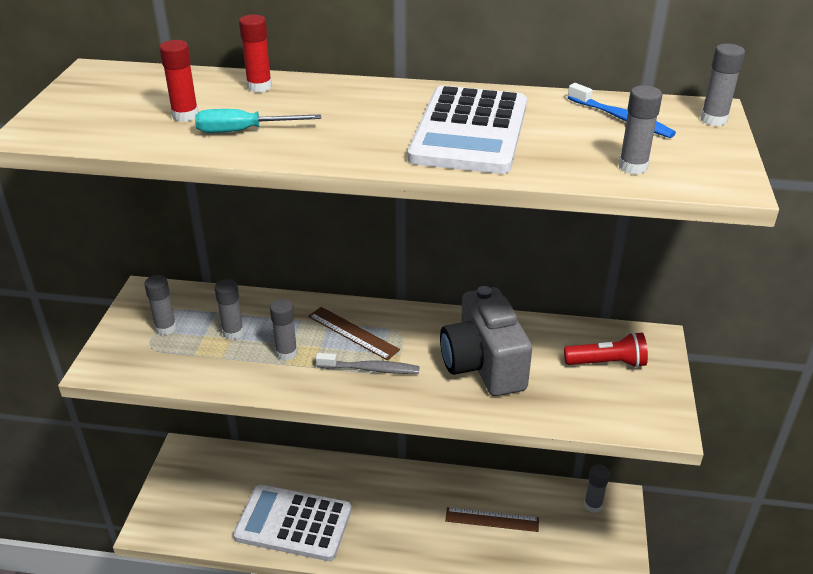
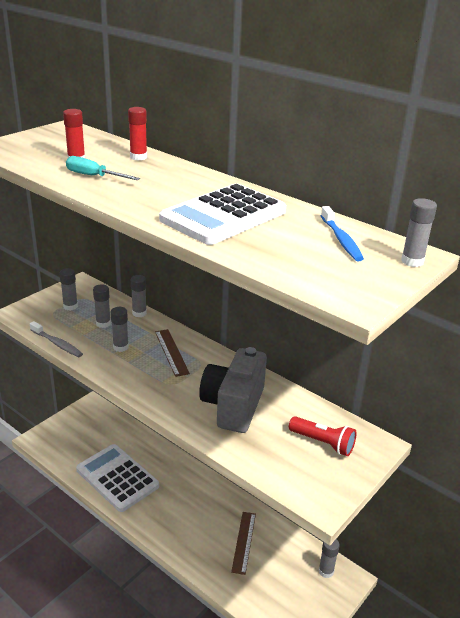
camera: 30 degrees right, 5 degrees down
(370, 369) = (160, 377): grey toothbrush -> grey toothbrush (57, 344)
(492, 519) = (244, 542): brown ruler -> brown ruler turned 60 degrees clockwise
(633, 167) = (300, 269): grey glue stick -> grey glue stick (139, 313)

